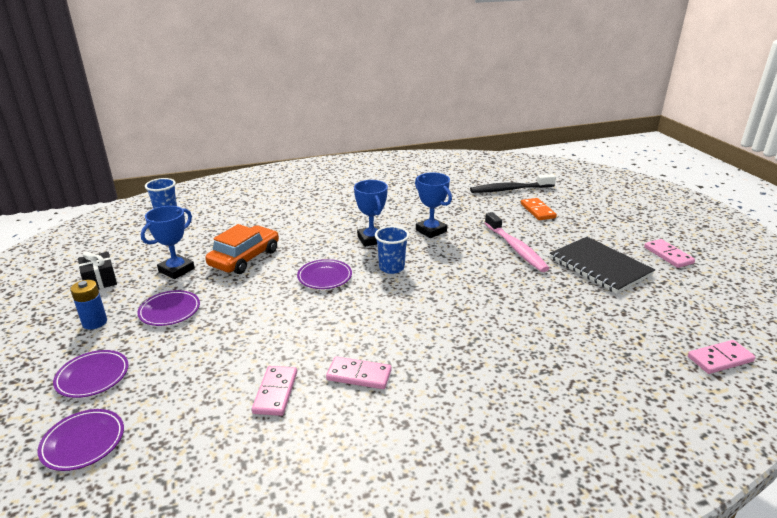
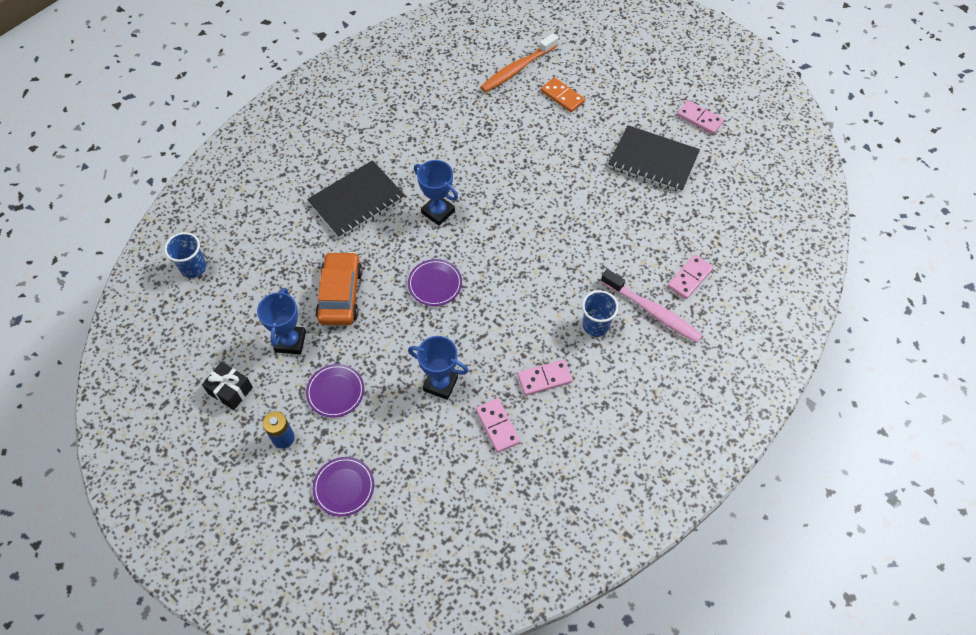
camera: 30 degrees left, 30 degrees up
(83, 442) = (400, 540): purple plate -> none
(315, 216) = (356, 201): none -> black notebook
(391, 267) = (484, 244): blue cup -> blue cup (595, 325)
(431, 231) = (484, 173): blue trophy -> blue trophy (440, 384)
(510, 189) = (517, 69): black toothbrush -> orange toothbrush
(516, 248) = (573, 166): pink toothbrush -> pink toothbrush (653, 311)
(720, 359) = (777, 235): pink domino -> pink domino (690, 278)

